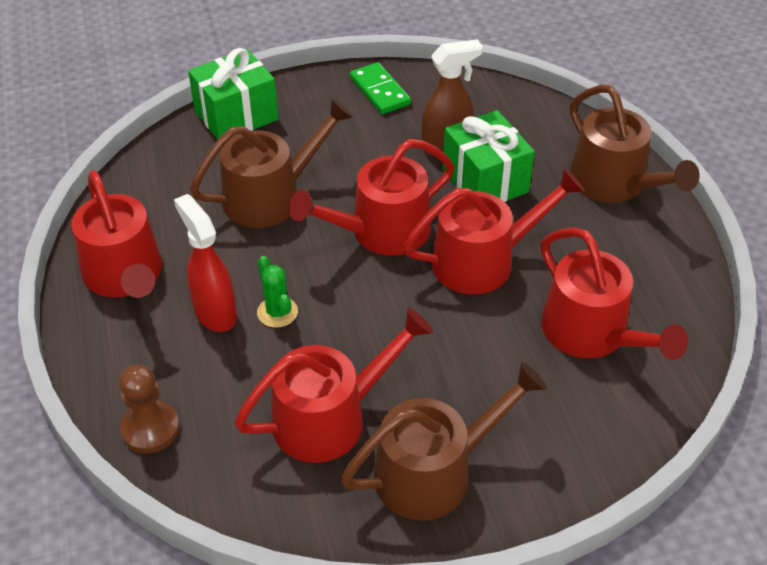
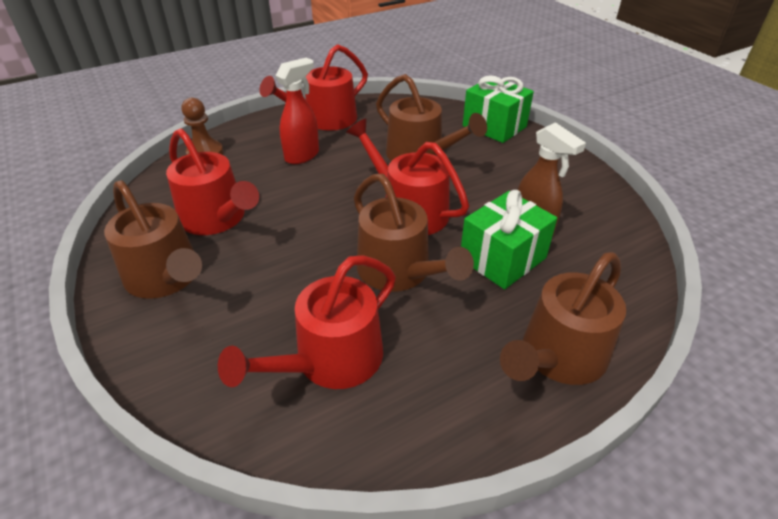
camera: 75 degrees right, 5 degrees down
(277, 312) = (309, 179): green cactus -> none
(379, 91) = (574, 181): green domino -> none
(482, 261) = (399, 271): red watering can -> brown watering can

